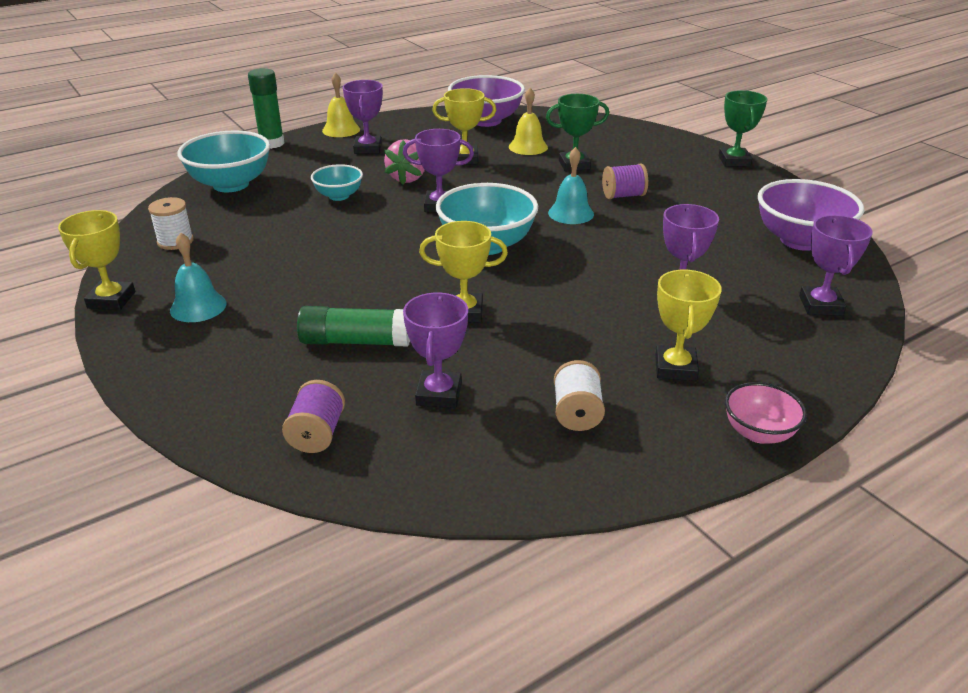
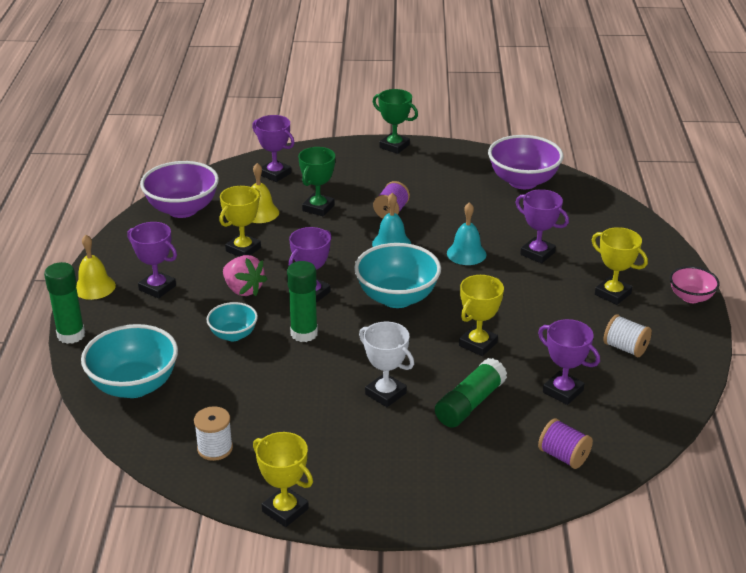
camera: 55 degrees left, 0 degrees up
(198, 307) = (345, 465): turquoise bell -> turquoise bell (466, 253)
(326, 290) = (385, 393): none -> white trophy
(375, 222) = (304, 333): none -> green glue stick
(821, 305) = (597, 215): purple trophy -> purple trophy (275, 174)

